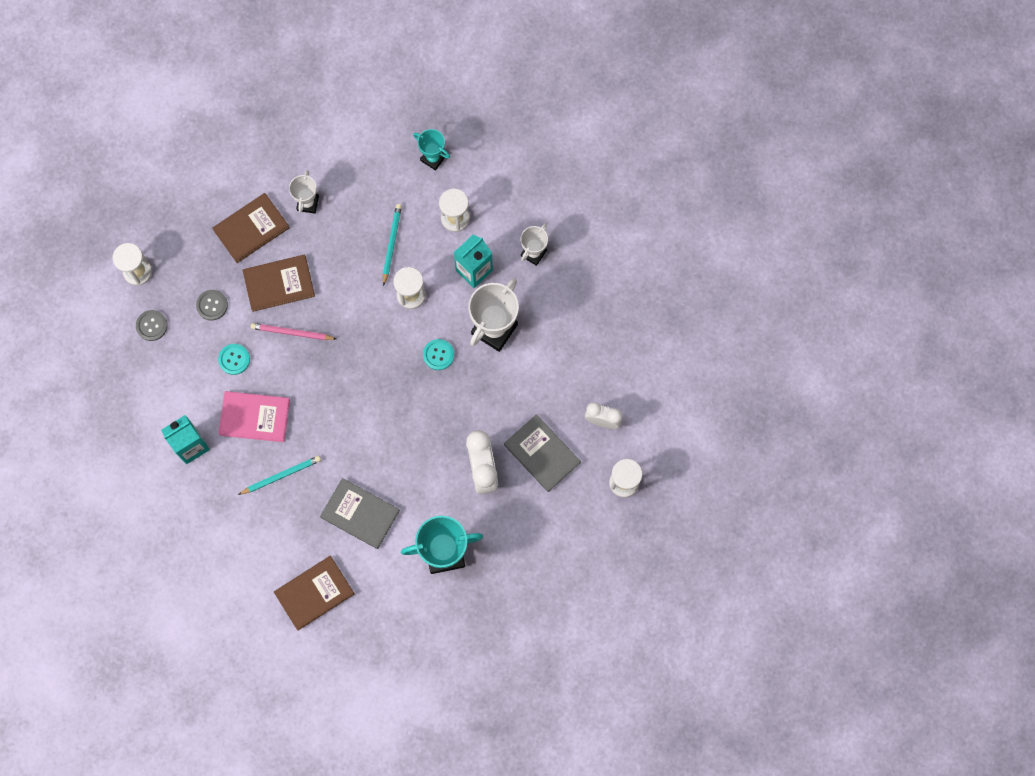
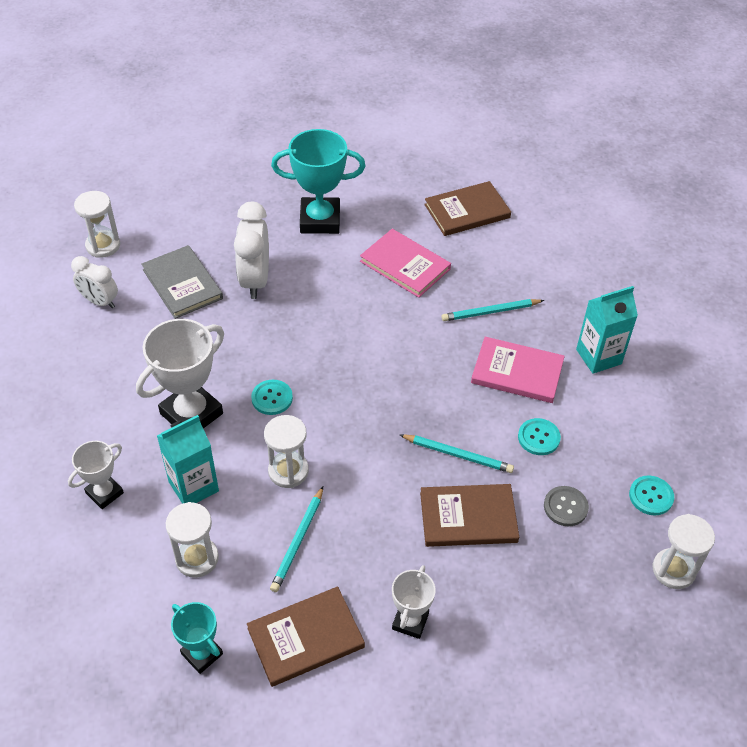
camera: 170 degrees left, 25 degrees down
(152, 325) = (651, 496): grey button -> turquoise button
(251, 229) = (501, 599): brown book -> brown book (305, 638)
(292, 333) = (458, 454): pink pencil -> turquoise pencil
(360, 514) = (405, 265): grey book -> pink book

